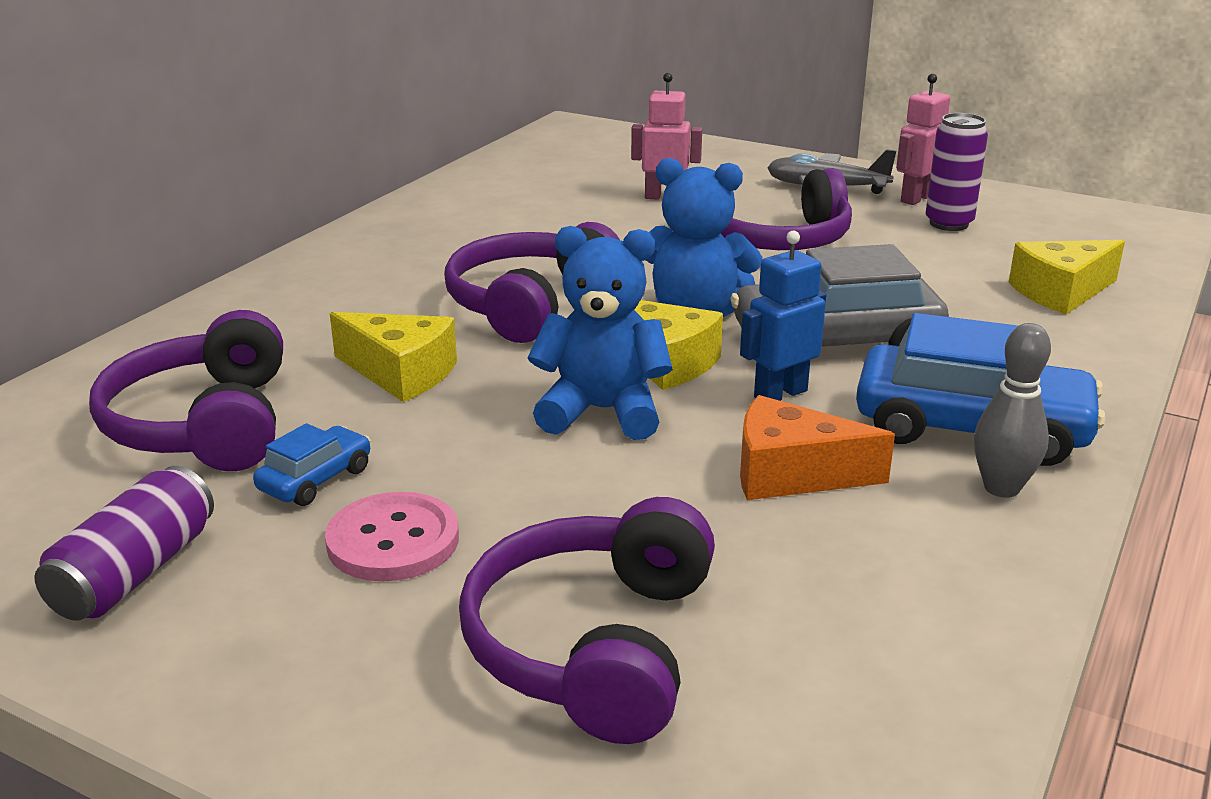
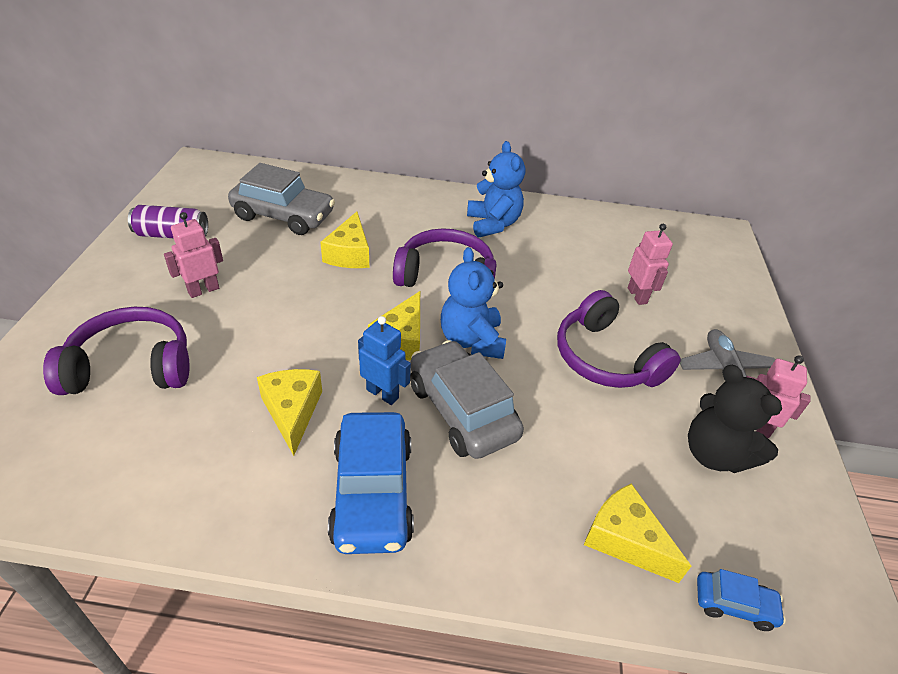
camera: 65 degrees right, 15 degrees up
(204, 424) = (283, 216): purple headphones -> grey car
(315, 479) = (247, 256): blue car -> blue car (734, 604)
(393, 541) = (203, 290): pink button -> pink robot
(602, 411) = (336, 327): blue teddy bear -> blue teddy bear (493, 224)
(792, 474) = (292, 412): orange cheese -> yellow cheese
(949, 224) = (714, 454): purple can -> black teddy bear
(1001, 488) = (301, 513): grey bowling pin -> none

